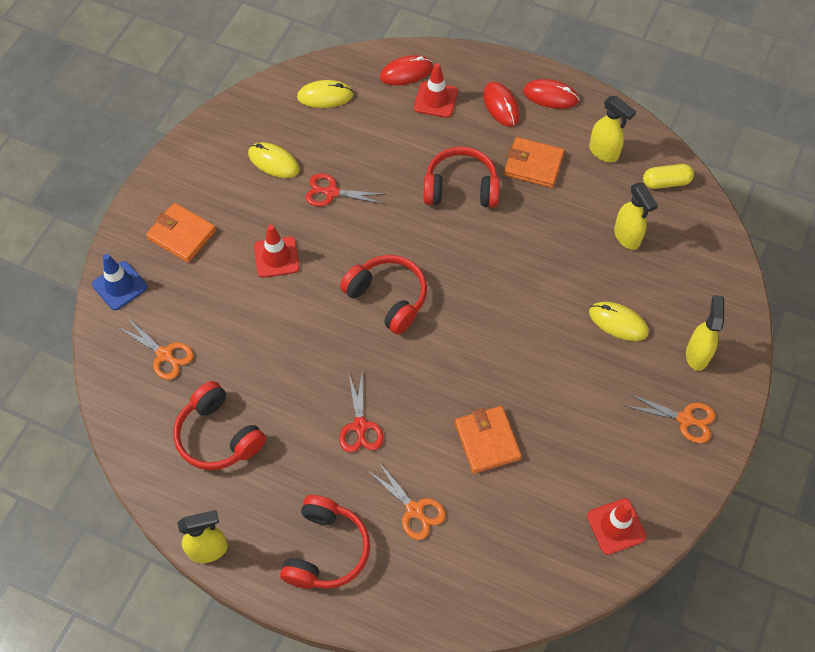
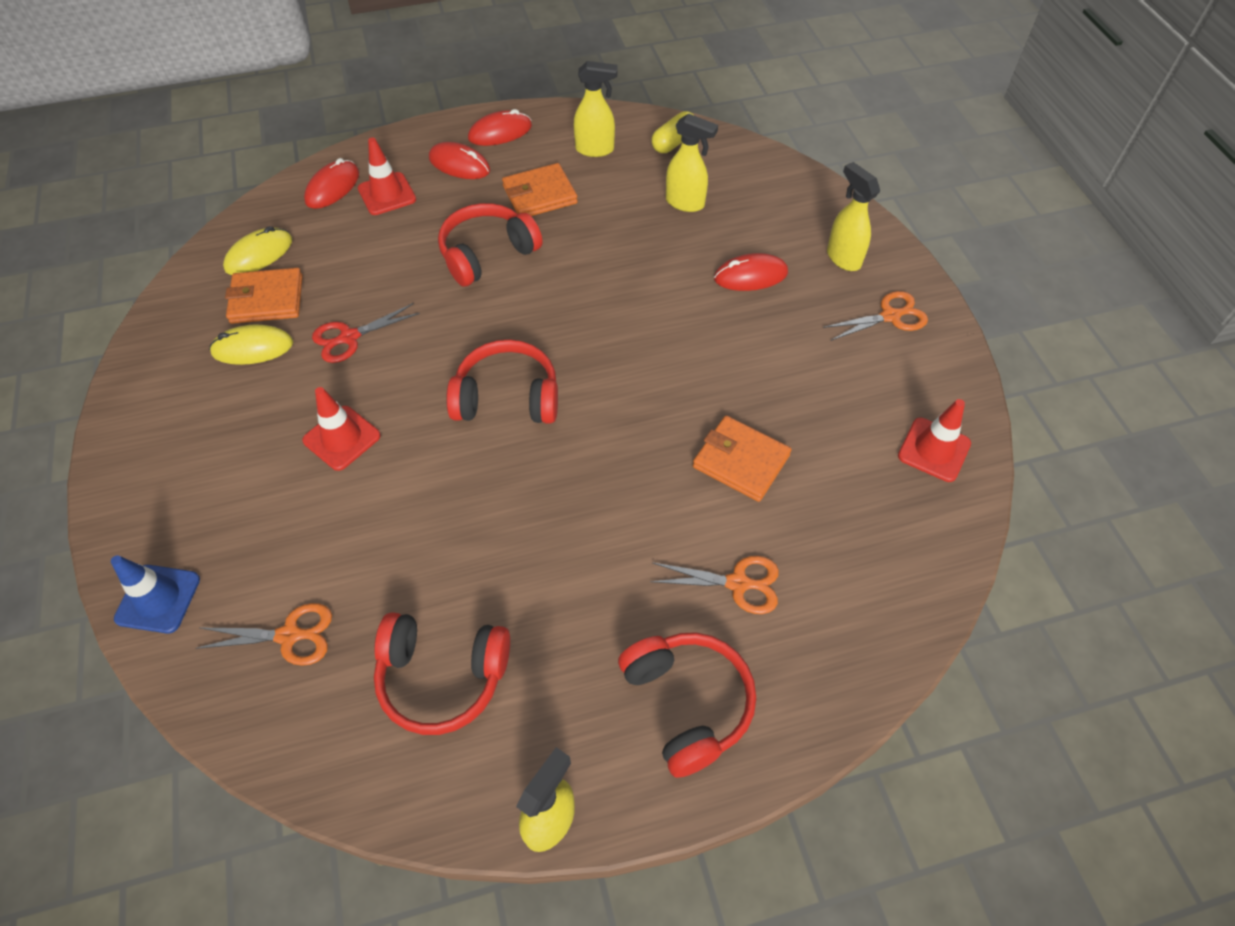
camera: 40 degrees left, 5 degrees down
(182, 234) = (198, 489): orange wallet -> orange wallet (267, 299)
(360, 426) = (598, 542): red scissors -> none
(618, 322) = (750, 276): yellow mouse -> red mouse

